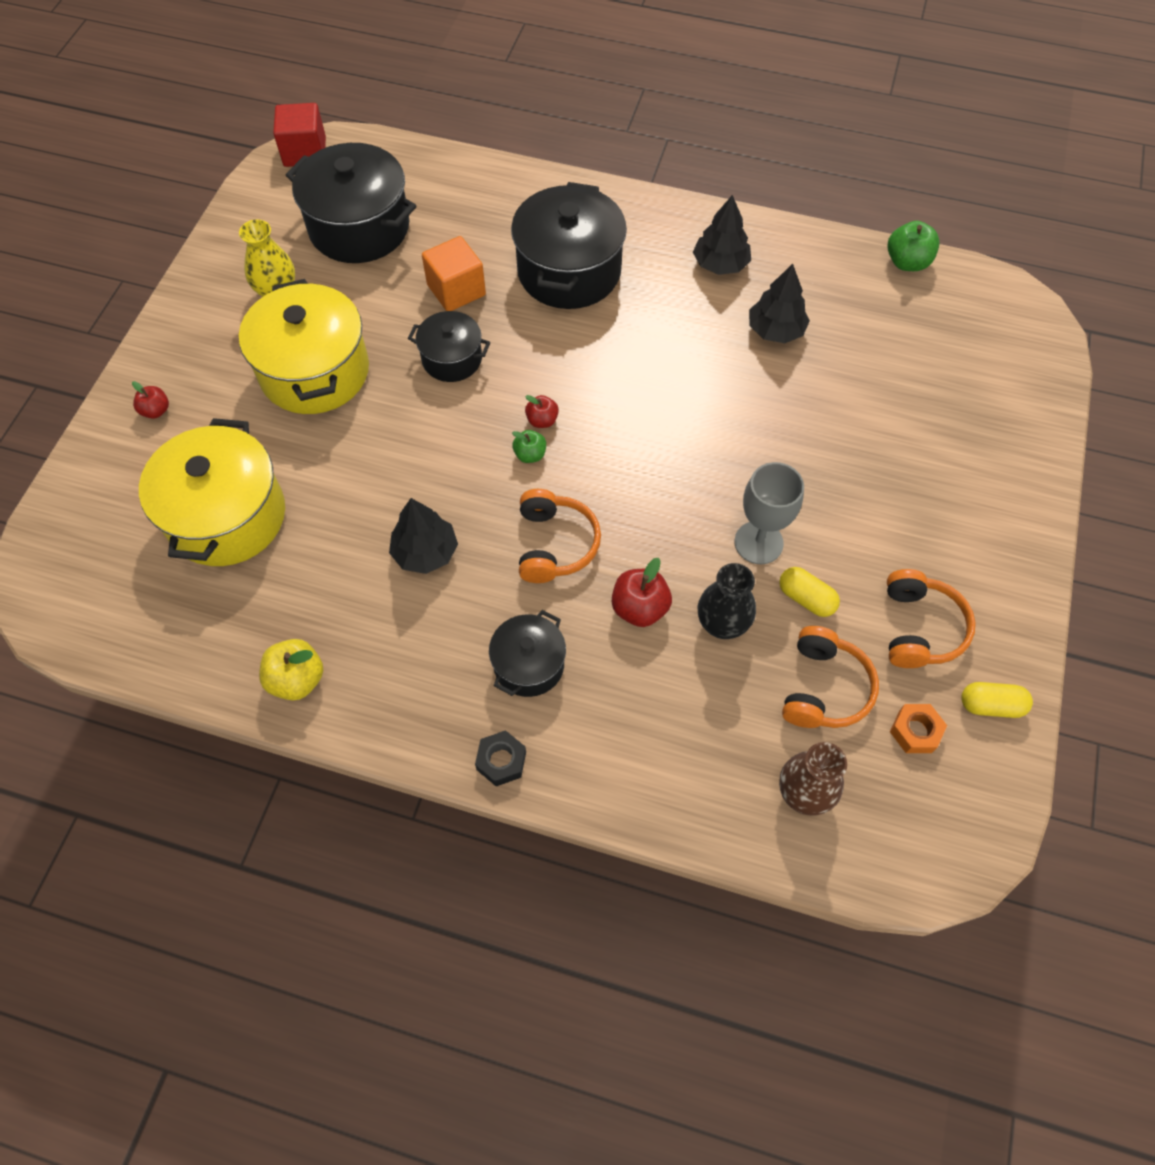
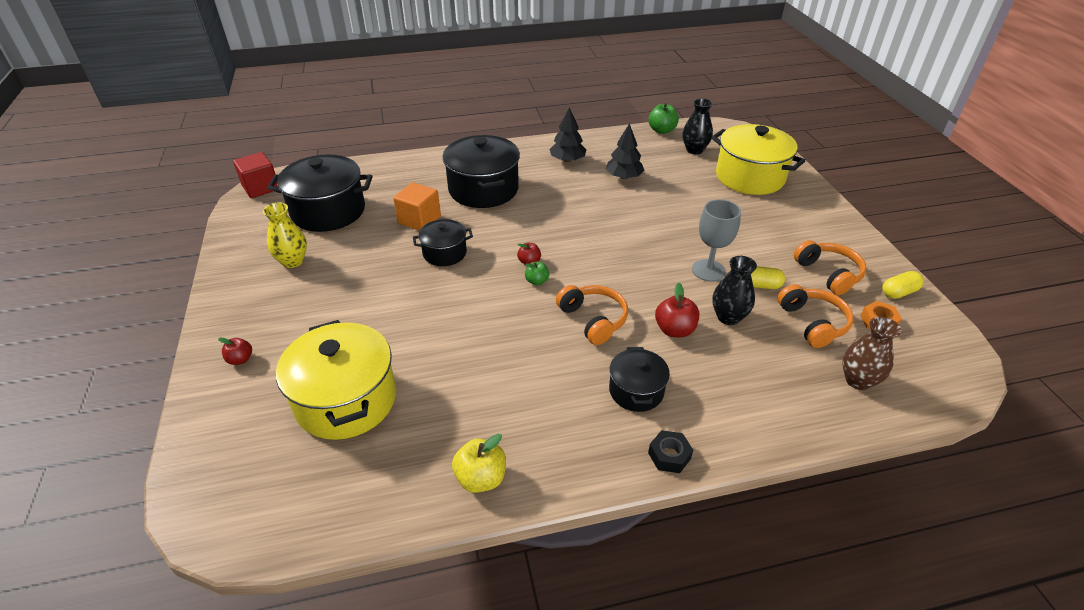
camera: 30 degrees left, 20 degrees down
(315, 372) = (353, 292): yellow pot -> yellow pot (749, 177)
(425, 552) = (512, 359): black tree -> none
(924, 323) = (694, 150): none -> black vase

